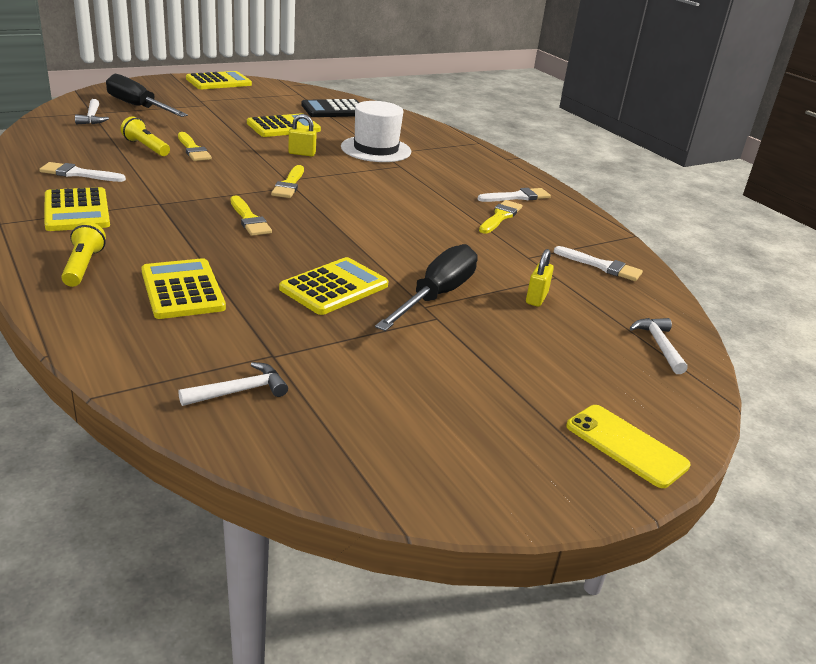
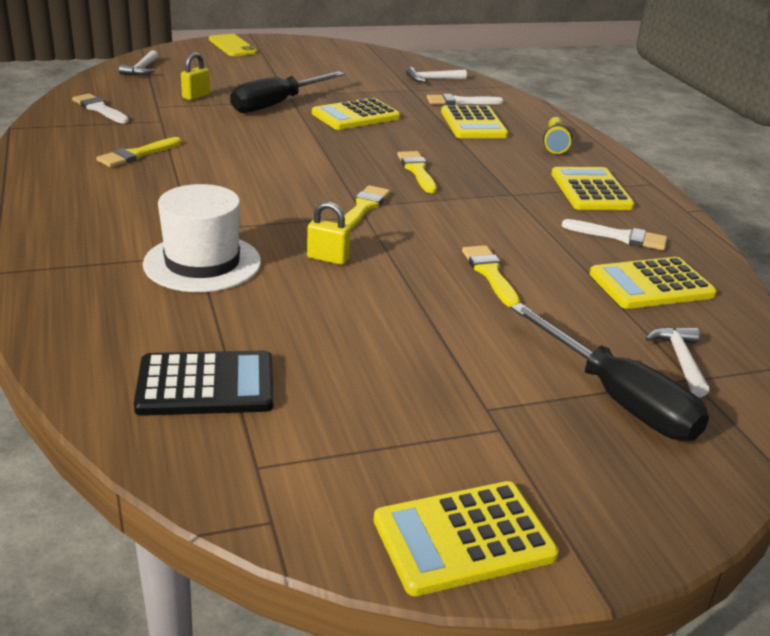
camera: 165 degrees left, 0 degrees up
(146, 147) = (558, 280): yellow flashlight -> none
(283, 127) = (337, 326): yellow calculator -> yellow calculator (651, 285)
(517, 197) = (80, 175): white brush -> white brush (460, 102)

